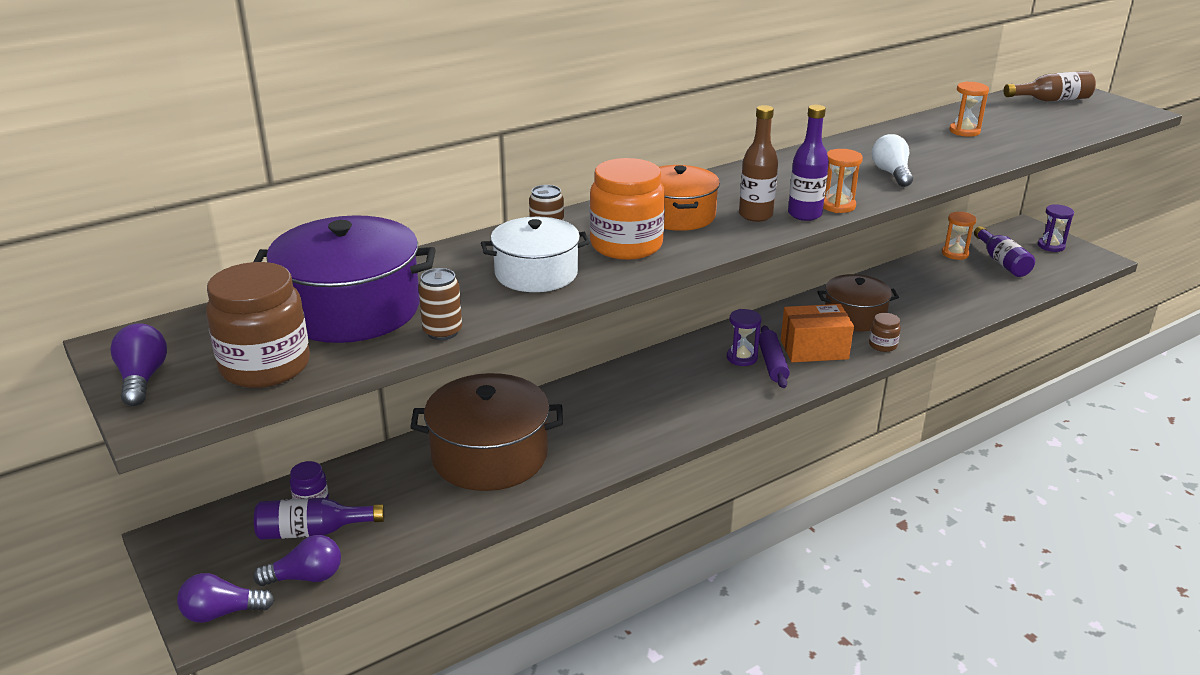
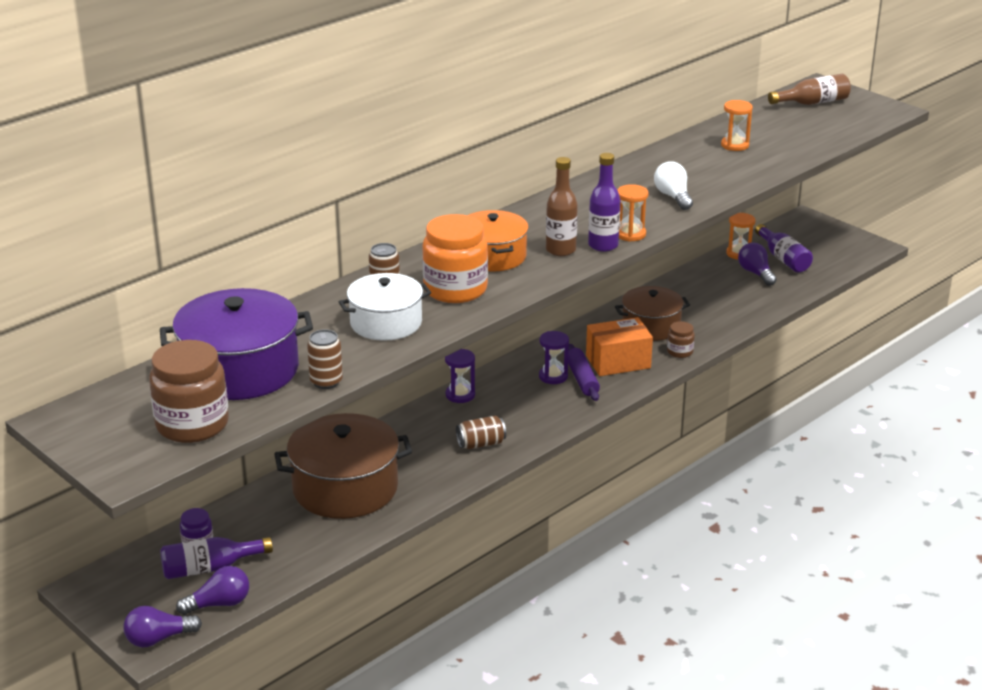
camera: 10 degrees left, 0 degrees up
(142, 379) = (95, 445): purple light bulb -> purple light bulb (756, 273)
(649, 422) = (481, 444): none -> brown can
(1051, 246) = (828, 237): purple hourglass -> purple hourglass (460, 395)

